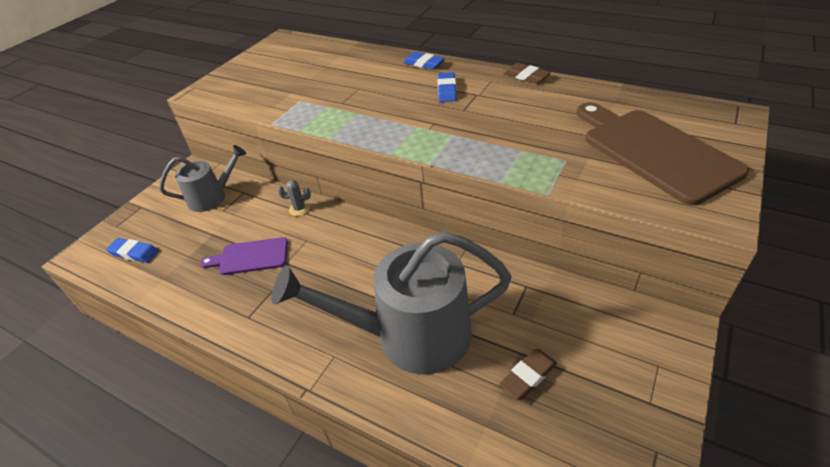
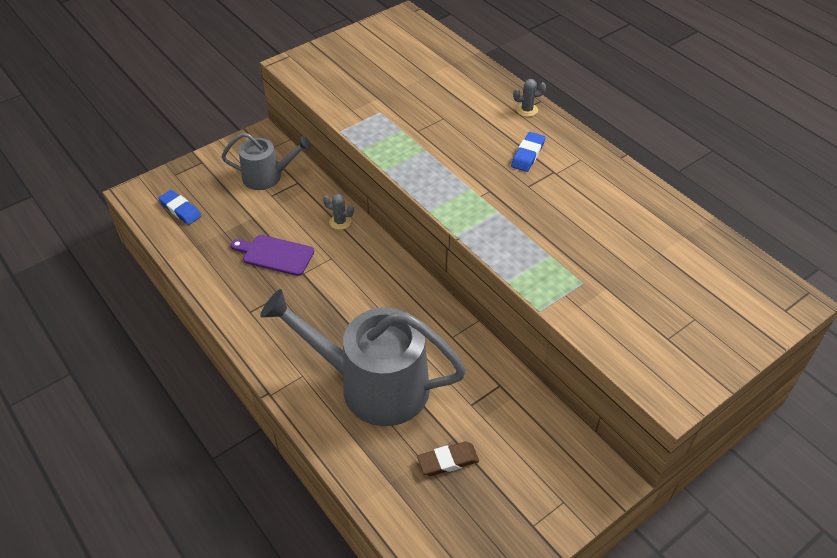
camera: 20 degrees right, 5 degrees up
(423, 64) = (527, 110): blue eraser -> grey cactus
(526, 76) = (620, 168): brown eraser -> none
(654, 152) = (673, 308): brown cutting board -> none

